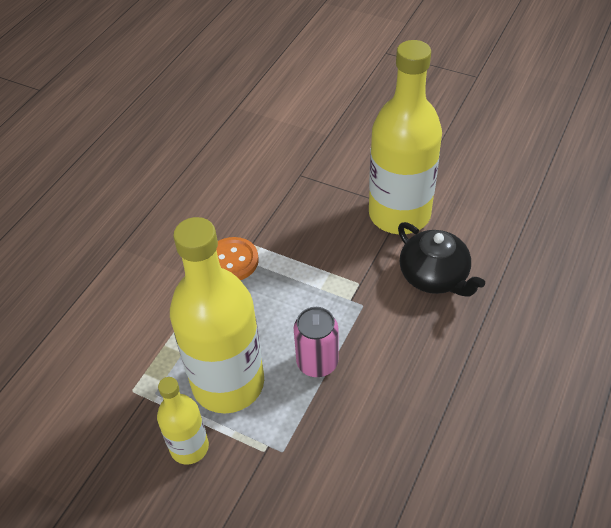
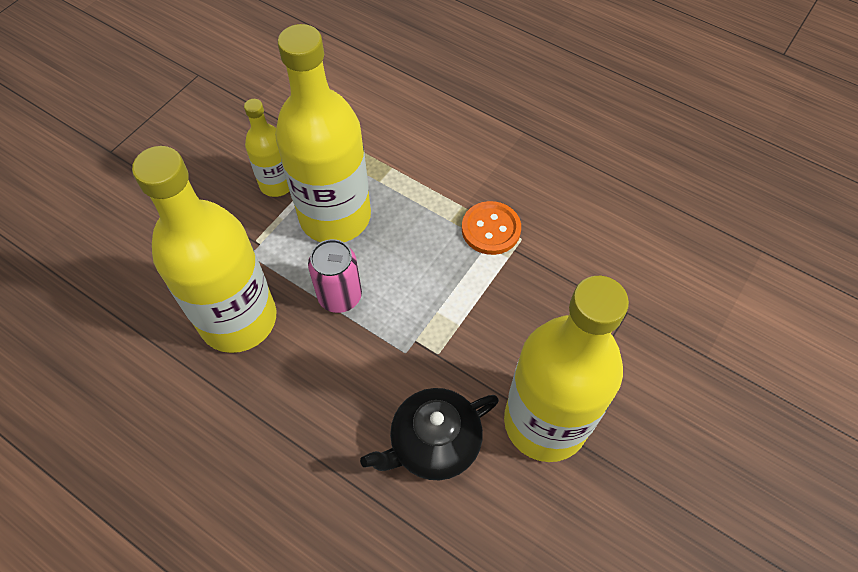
camera: 95 degrees right, 10 degrees up
(357, 443) = (238, 319): none -> yellow bottle

